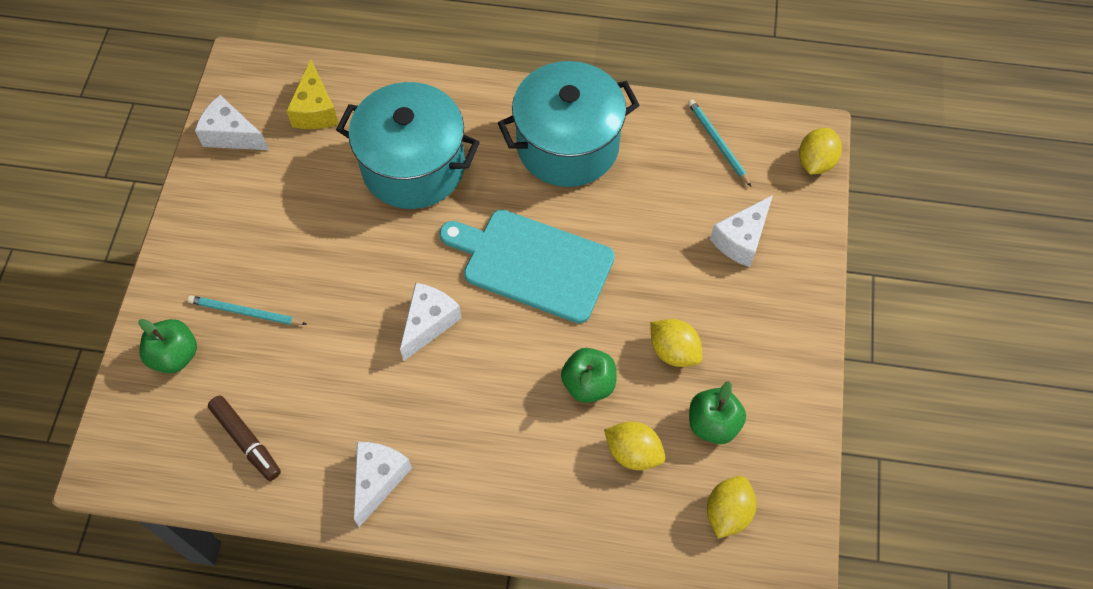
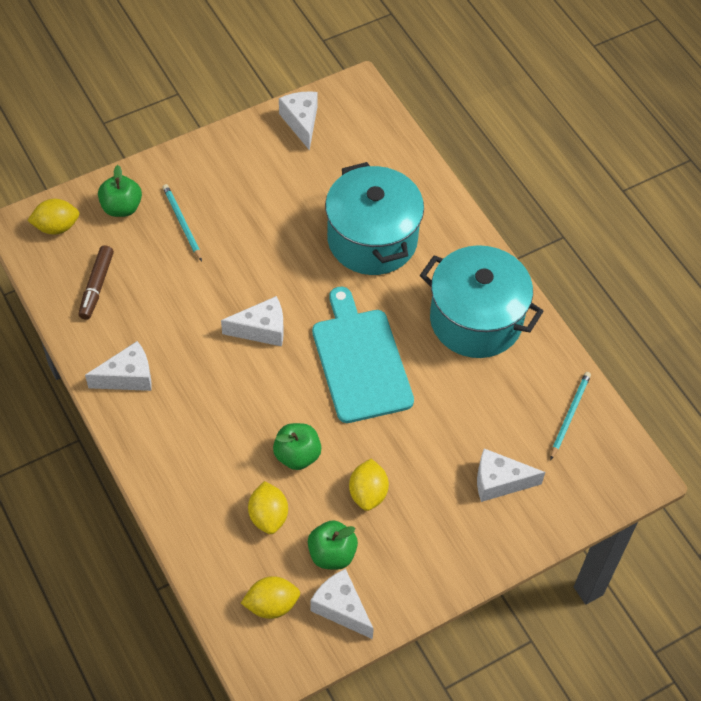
camera: 50 degrees right, 5 degrees down
(315, 110) = (364, 154): yellow cheese -> none
(773, 453) = (341, 608): none -> white cheese
(815, 162) = (615, 492): yellow lemon -> yellow lemon (56, 227)

